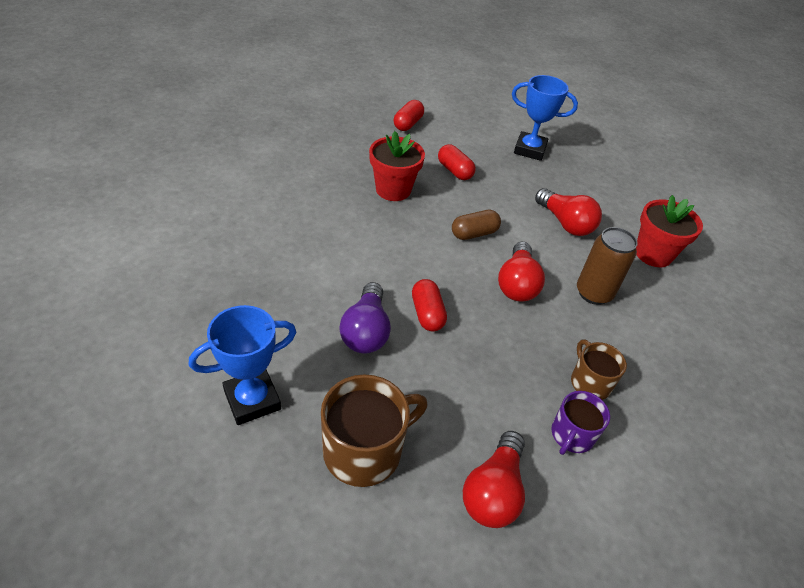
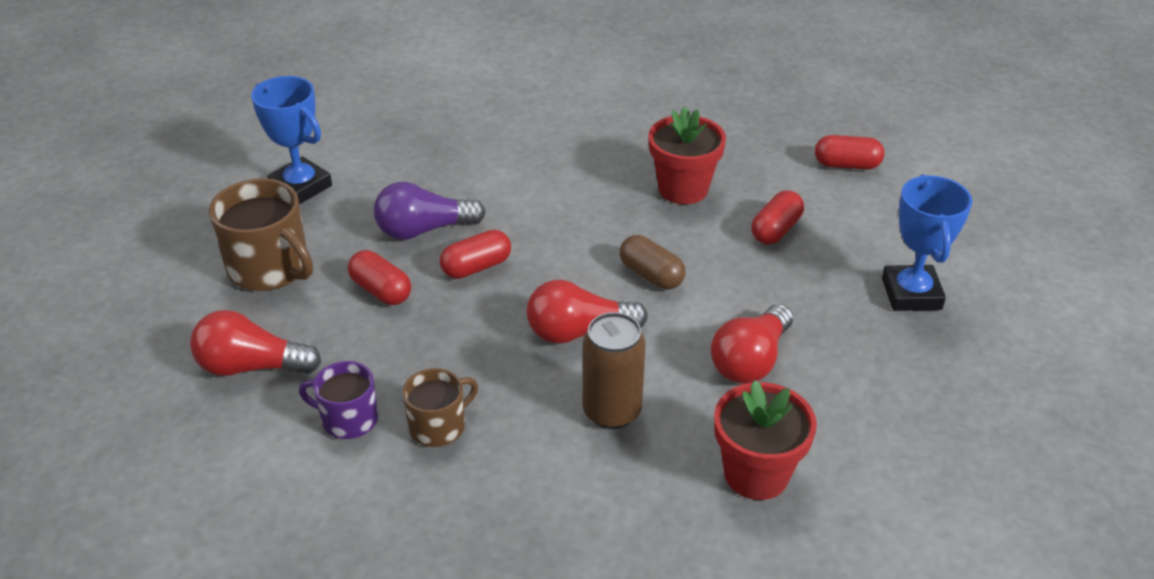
camera: 75 degrees right, 5 degrees down
(430, 378) = (381, 290): none -> red capsule

